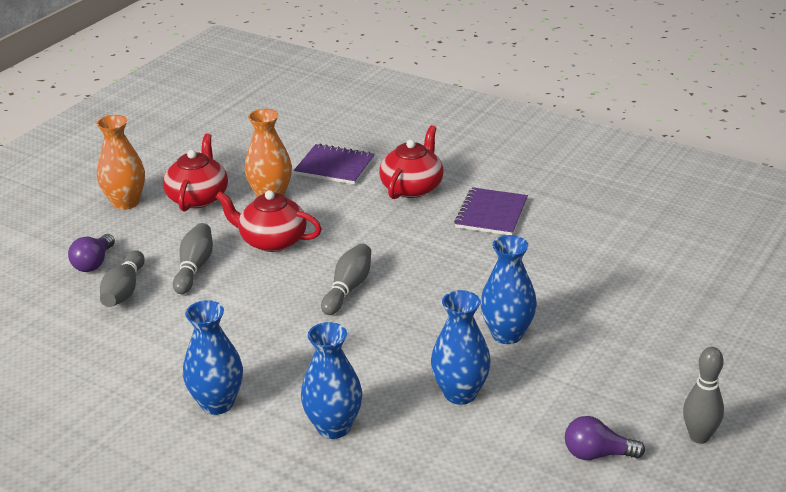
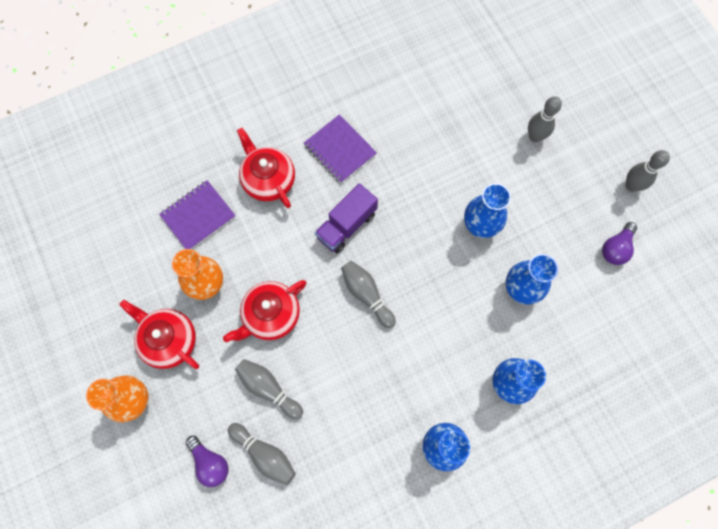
camera: 60 degrees left, 40 degrees up
(412, 248) = (346, 225): none -> purple truck
(667, 334) = (535, 136): none -> grey bowling pin

